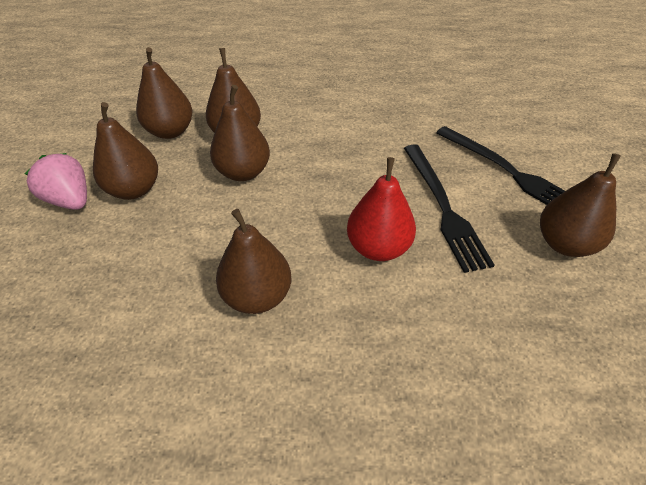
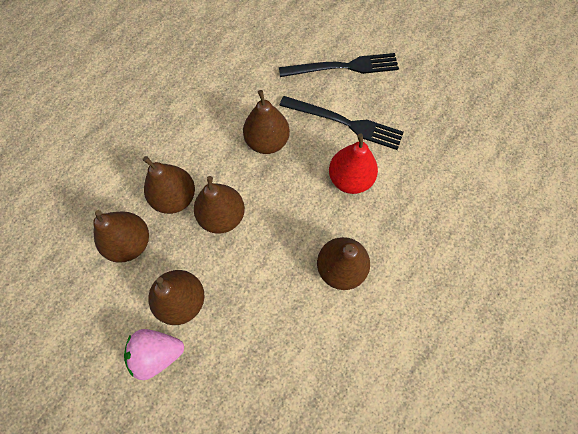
camera: 55 degrees left, 20 degrees up
(564, 243) = (411, 87): brown pear -> brown pear (267, 142)

